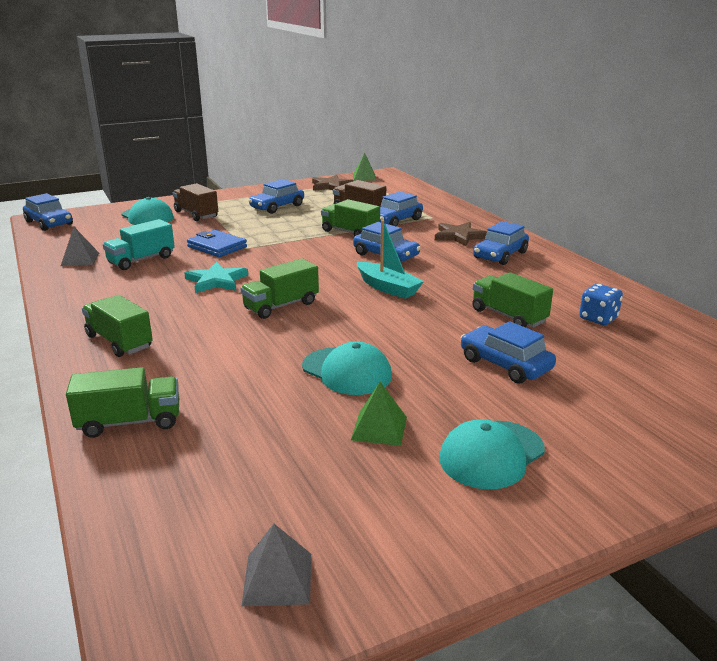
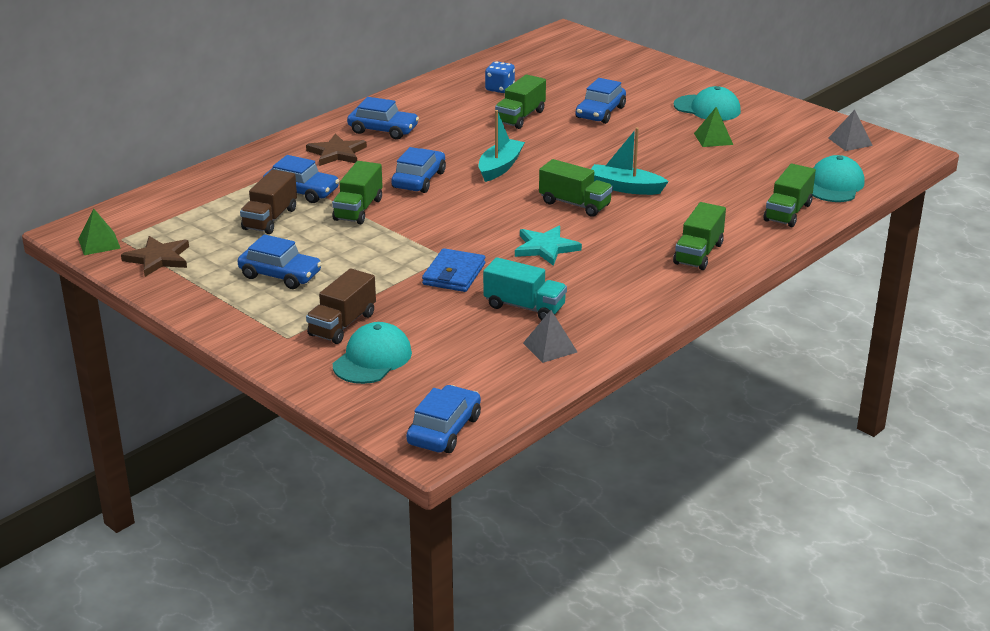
camera: 110 degrees left, 5 degrees up
(130, 422) = (787, 212): green truck -> green truck turned 120 degrees counterclockwise
(291, 336) = (625, 188): none -> turquoise boat
(347, 371) = (657, 159): turquoise cap -> turquoise cap (835, 185)

